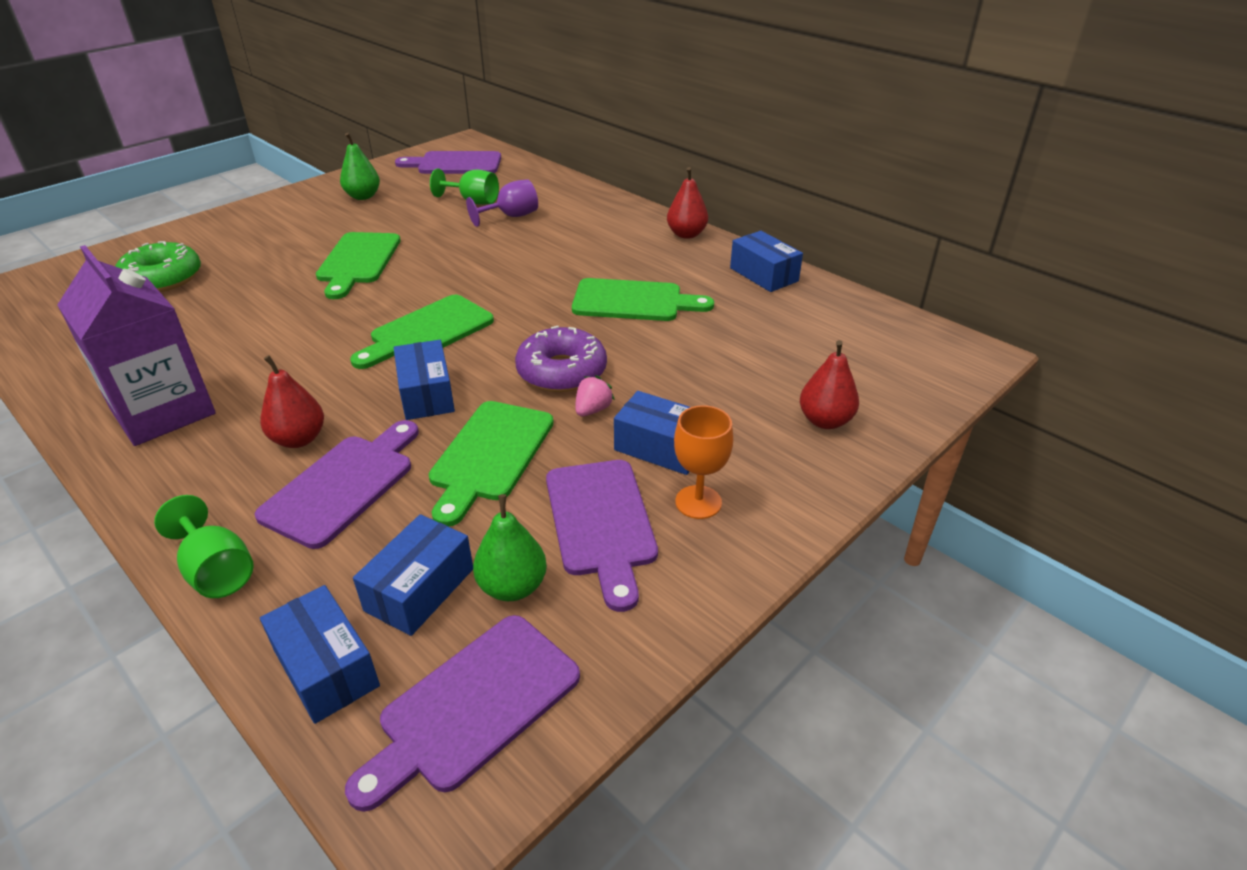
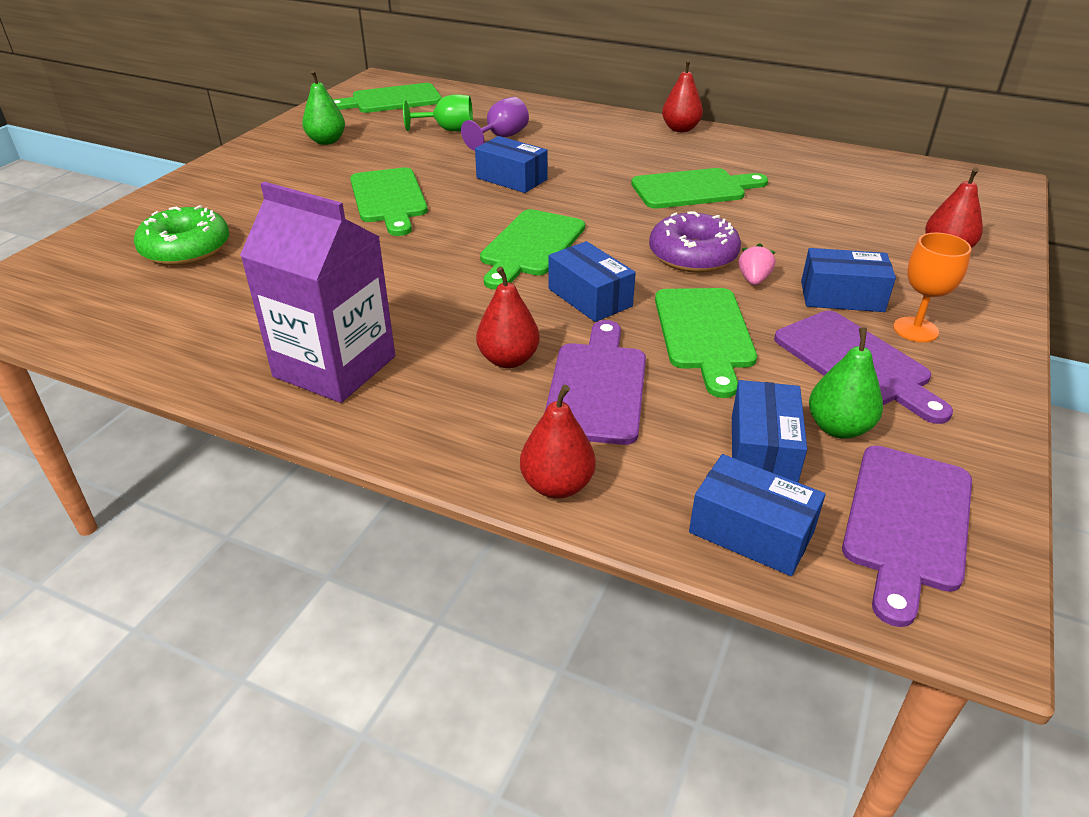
camera: 20 degrees left, 0 degrees up
(217, 571) = (557, 485): green goblet -> red pear
(455, 164) = (392, 100): purple cutting board -> green cutting board
(763, 274) = (780, 150): blue box -> blue box (511, 179)

